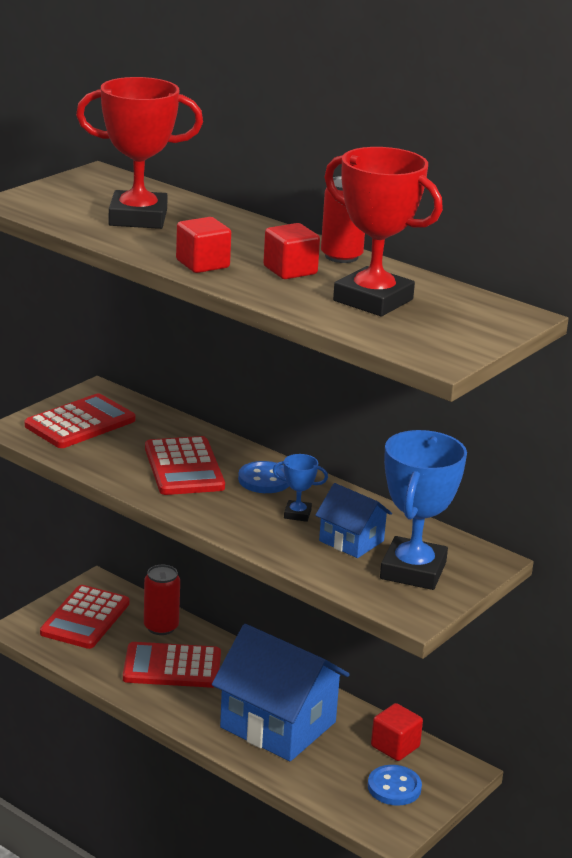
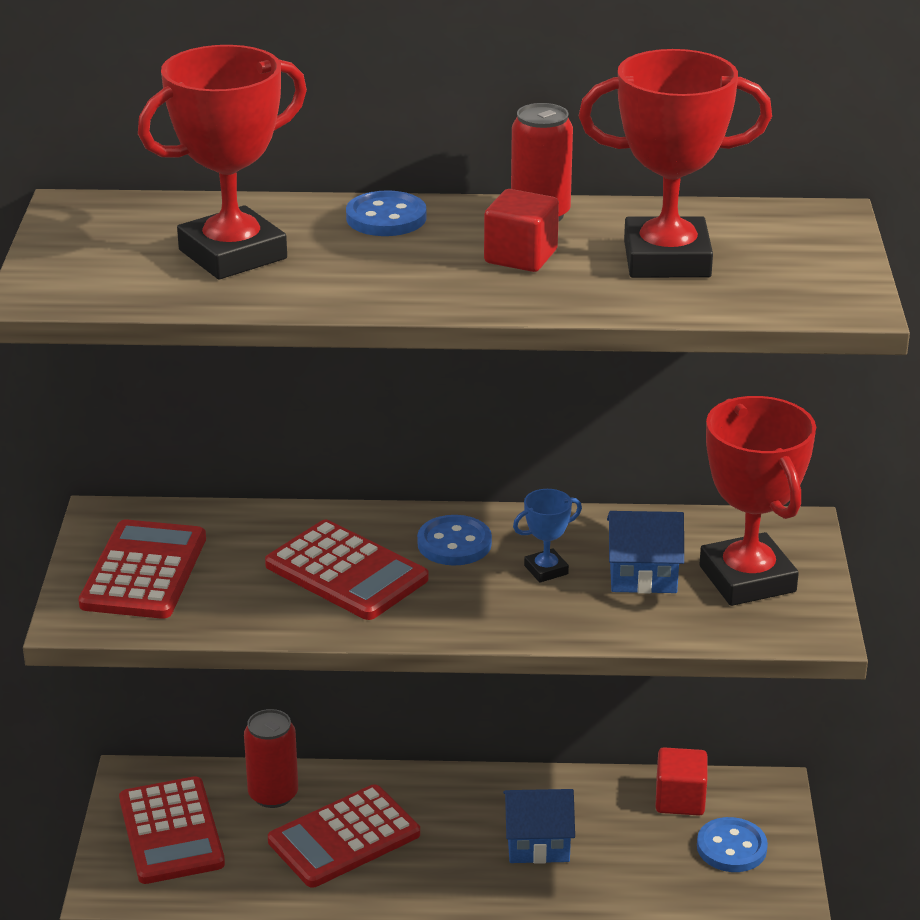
camera: 35 degrees left, 5 degrees up
(202, 264) = (416, 289): red cube -> none
(251, 229) = (386, 218): none -> blue button
(278, 725) = (538, 843): blue house -> blue house, size x0.51
(413, 570) = (747, 579): blue trophy -> red trophy

